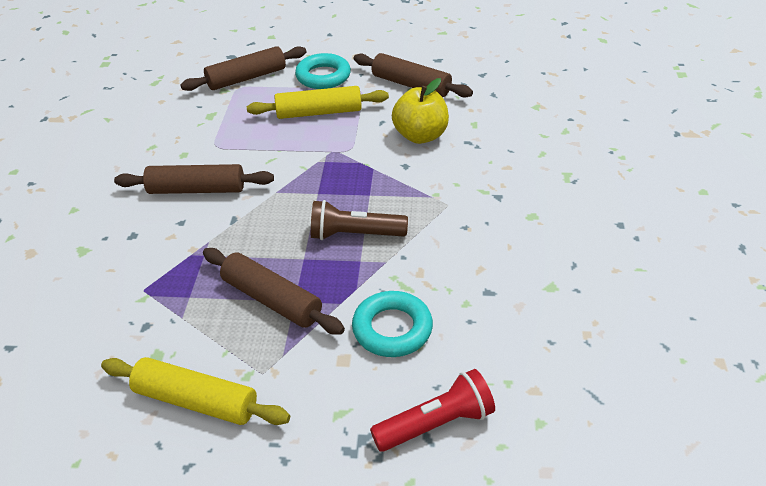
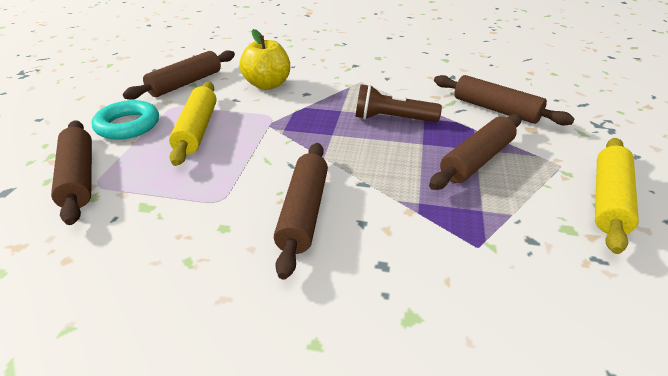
camera: 85 degrees left, 5 degrees down
(354, 234) = (392, 119): brown flashlight -> brown flashlight turned 90 degrees clockwise
(392, 329) = (495, 109): turquoise ring -> brown rolling pin
(436, 424) = (571, 101): red flashlight -> none

